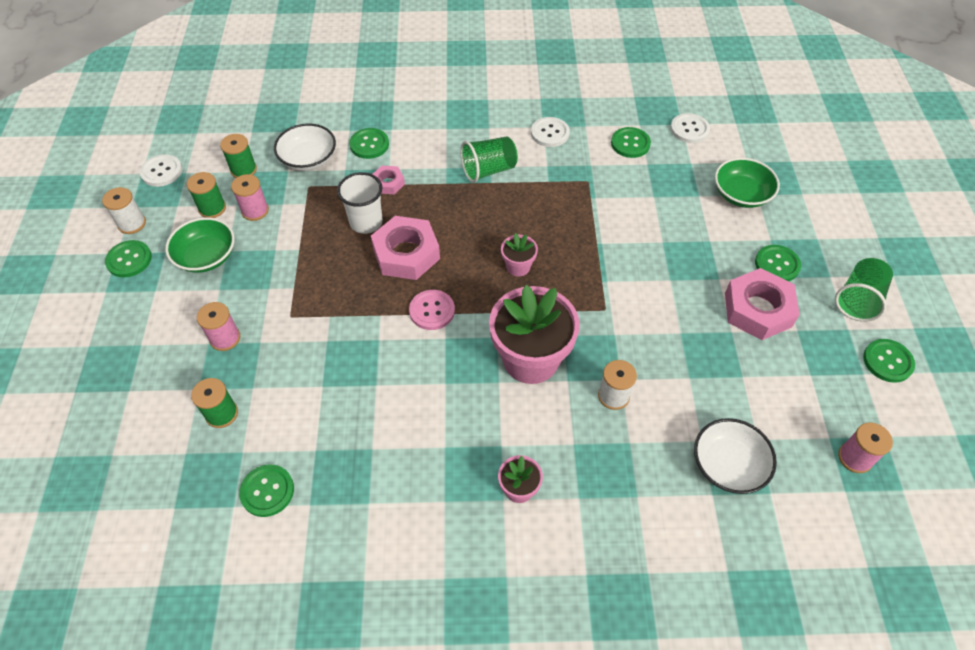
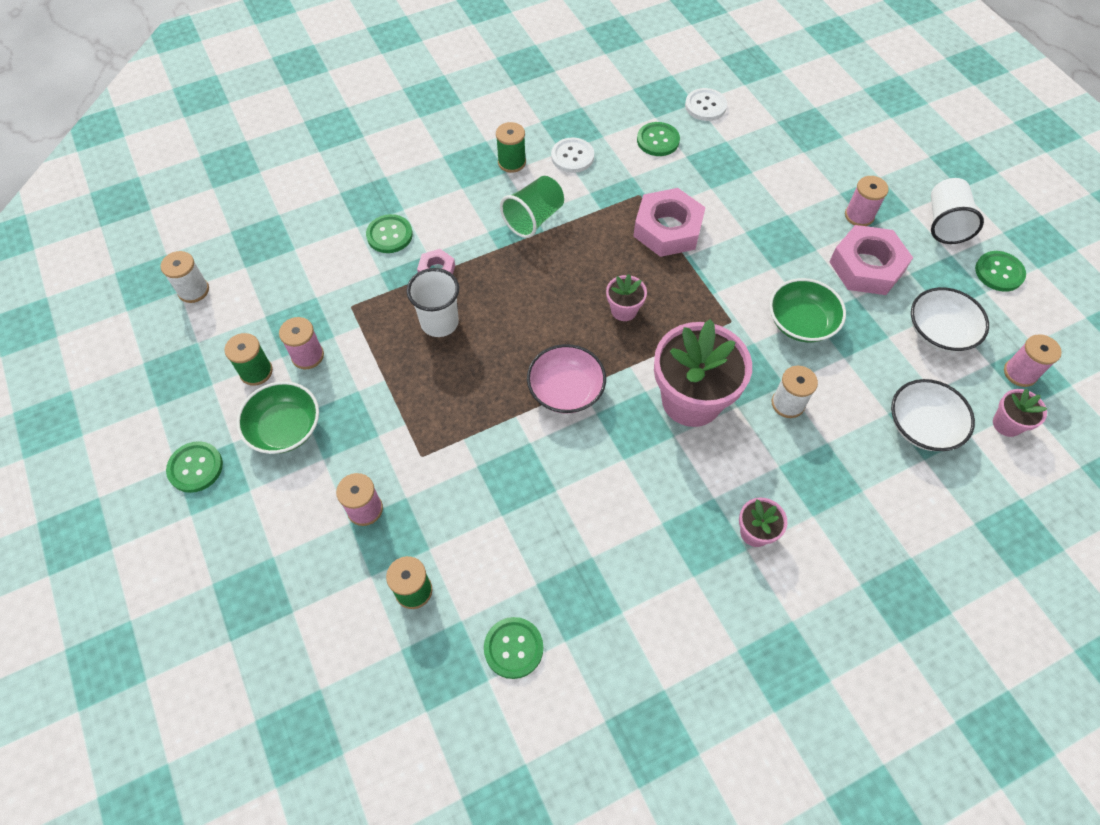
camera: 25 degrees left, 5 degrees up
(132, 224) = (171, 425): white spool -> white spool (193, 290)
(161, 172) = (167, 352): white button -> none
(243, 170) = (264, 314): green spool -> green spool (511, 162)
(308, 159) = (331, 275): white bowl -> white bowl (939, 332)
(406, 254) = (503, 340): pink nut -> pink nut (667, 229)
(432, 311) = (566, 390): pink button -> pink bowl
(741, 194) = (790, 157): green bowl -> green bowl (801, 322)
(777, 264) = (859, 216): green button -> pink spool
(813, 497) = (1007, 424): none -> pink flower pot
(858, 300) = (945, 223): green cup -> white cup

